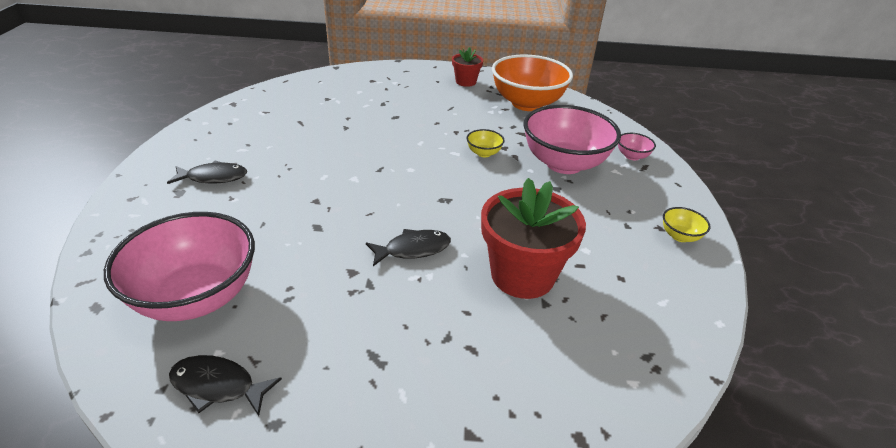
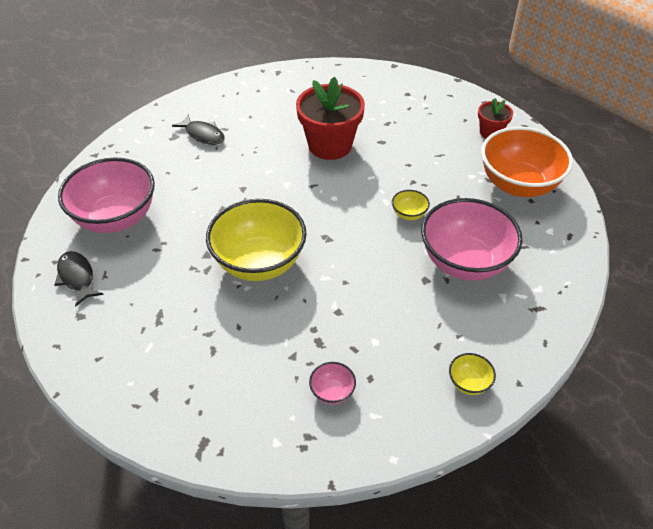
camera: 45 degrees right, 10 degrees up
(413, 249) = (259, 263): black fish -> yellow bowl
(522, 275) = (304, 328): red flower pot -> red flower pot (330, 145)
(632, 156) = (542, 292): pink bowl -> pink bowl (332, 392)

